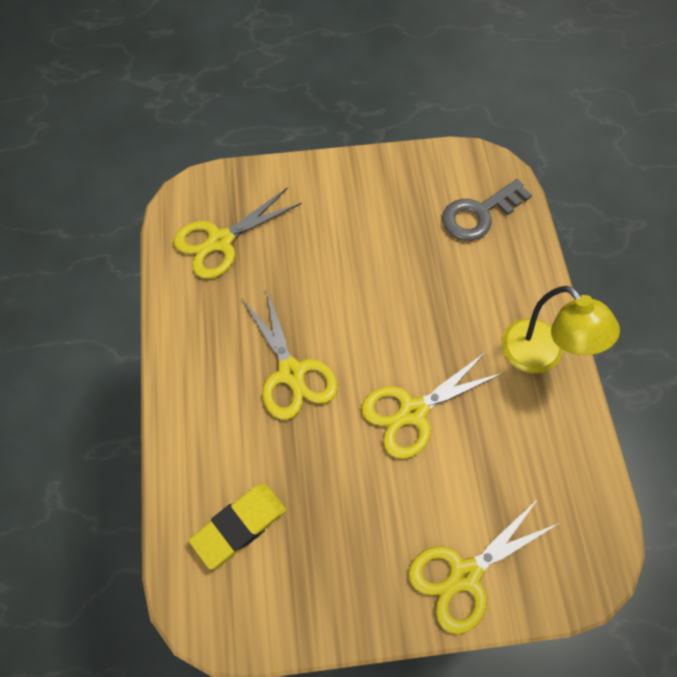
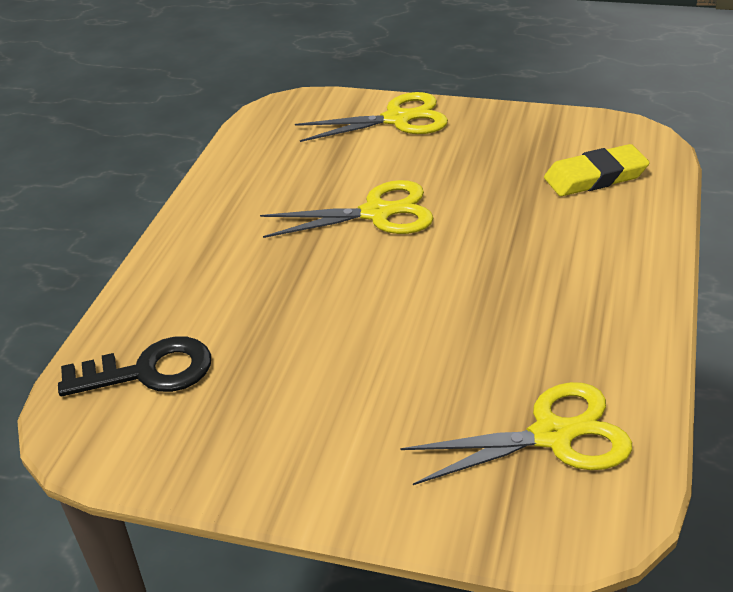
camera: 155 degrees left, 25 degrees down
(291, 373) = (498, 269): yellow scissors -> none
(479, 214) = (148, 371): grey key -> black key
(541, 356) = (207, 224): yellow lamp -> none

